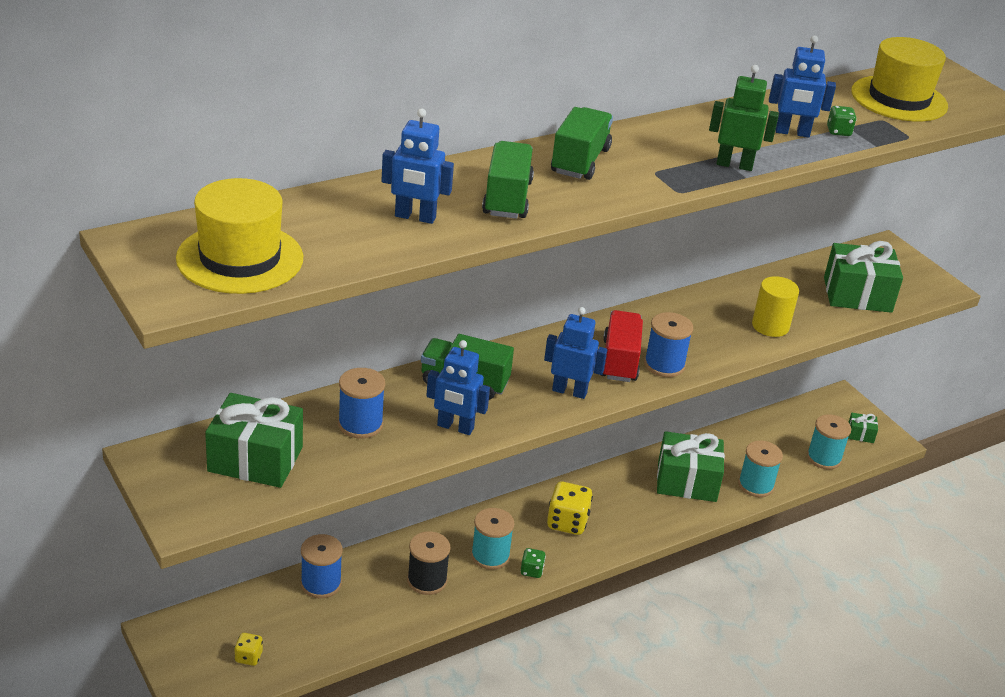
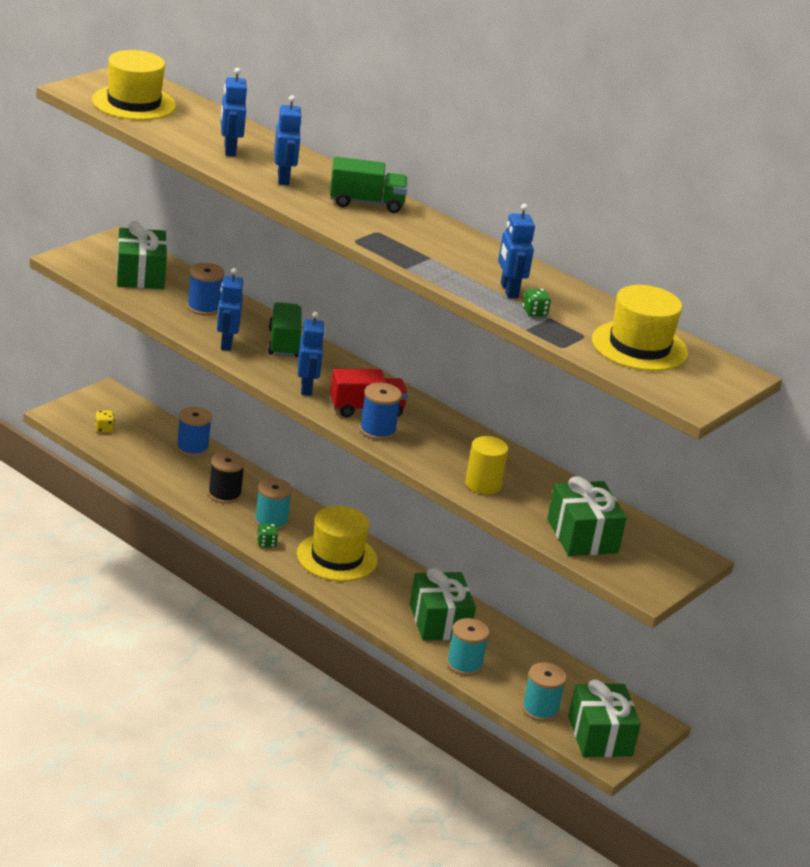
camera: 70 degrees right, 5 degrees down
(507, 198) = (283, 178): green truck -> blue robot
(567, 522) = (337, 557): yellow dice -> yellow hat
(734, 165) = (422, 263): green robot -> none
(860, 434) = (600, 736): green gift -> green gift, size x2.18

